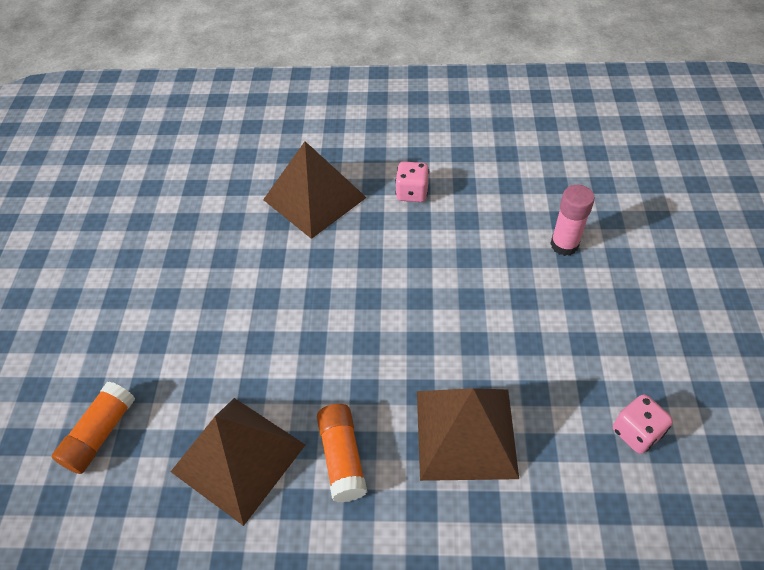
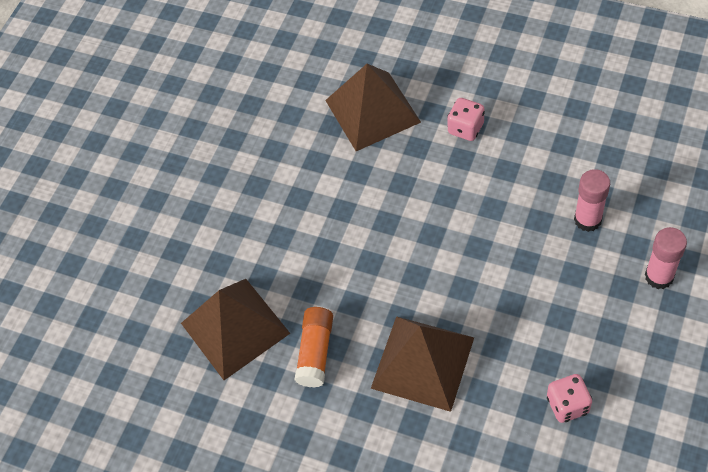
camera: 25 degrees right, 5 degrees up
(100, 434) = (135, 278): orange glue stick -> none
(656, 278) = (659, 276): none -> pink glue stick

